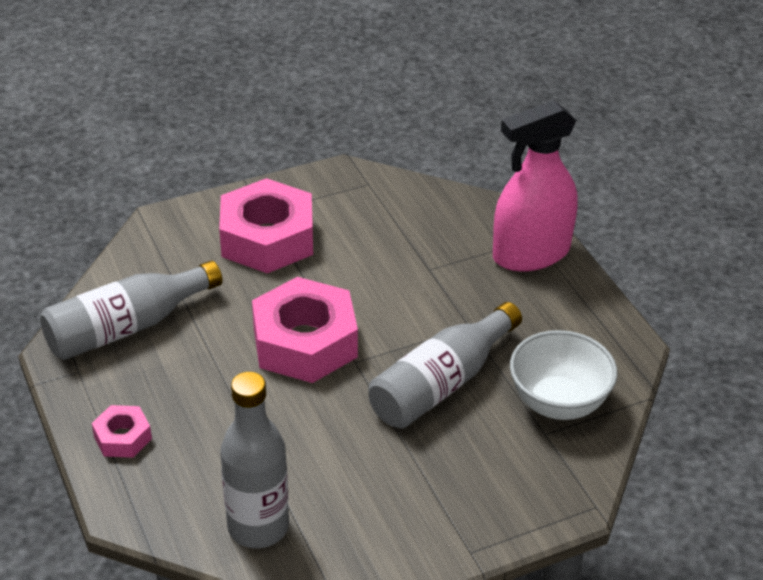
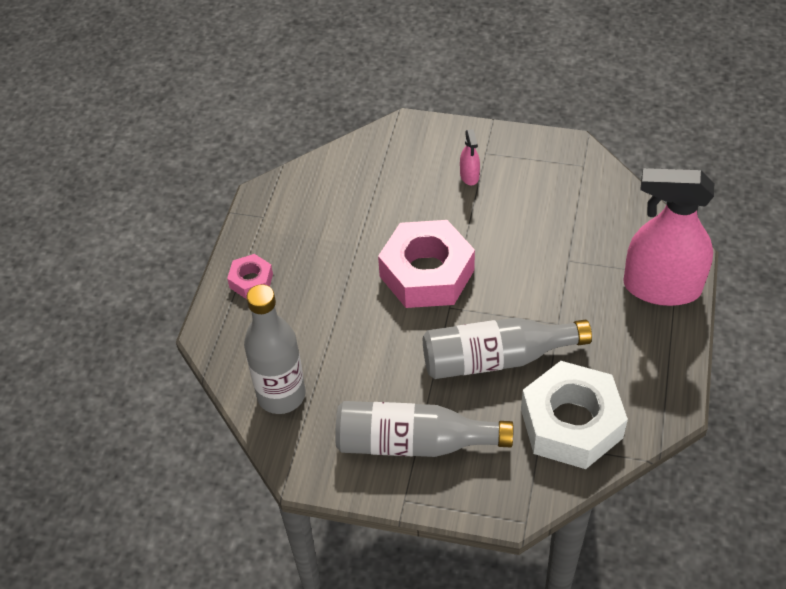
camera: 40 degrees right, 10 degrees up
(127, 327) = (319, 199): grey bottle -> grey bottle (413, 443)
(267, 238) = (469, 176): pink nut -> pink spray bottle
(558, 403) = (571, 423): white bowl -> white nut

